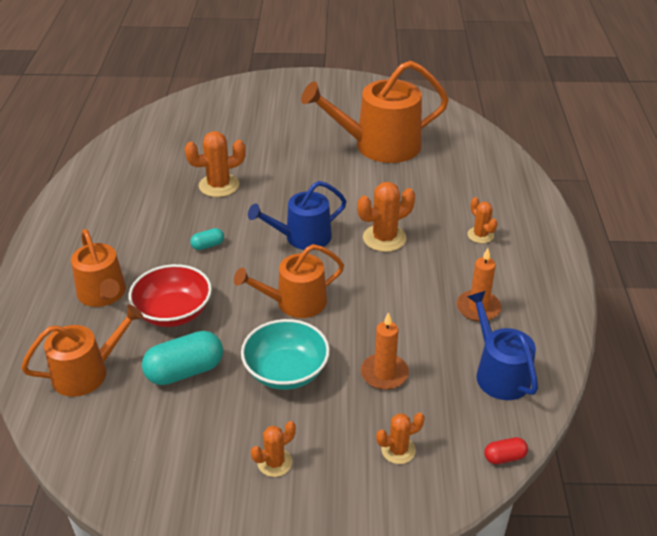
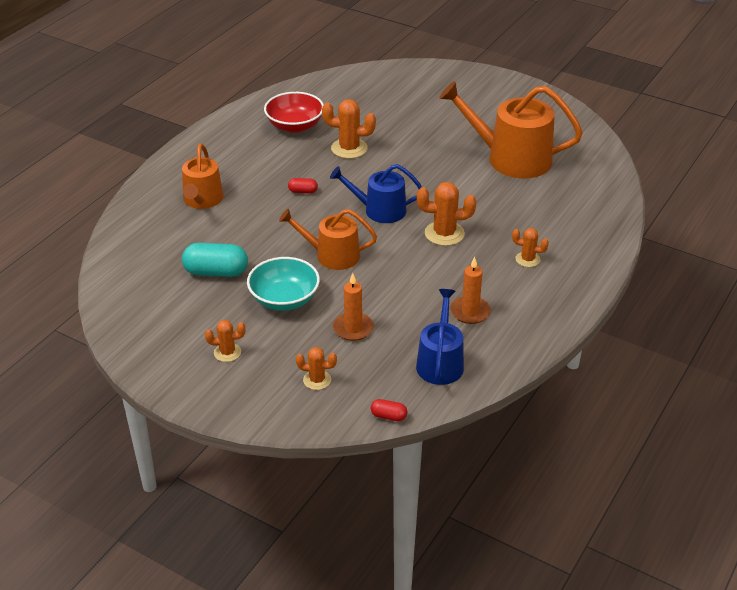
camera: 30 degrees right, 0 degrees up
(87, 372) = (152, 248): orange watering can -> none
(173, 312) = (240, 230): red bowl -> red bowl (295, 126)
(208, 245) = (303, 191): turquoise capsule -> red capsule
(480, 235) = (527, 259): orange cactus -> orange cactus turned 75 degrees counterclockwise

